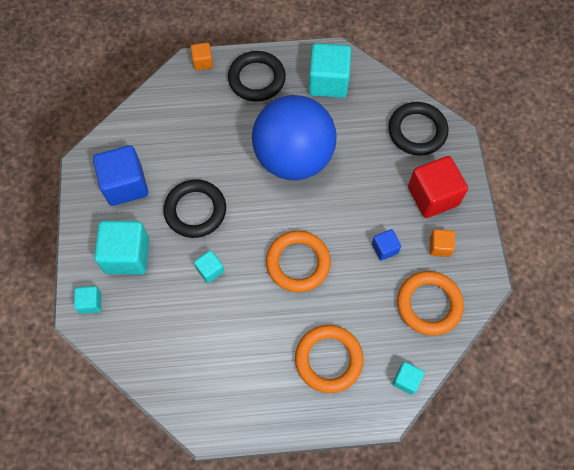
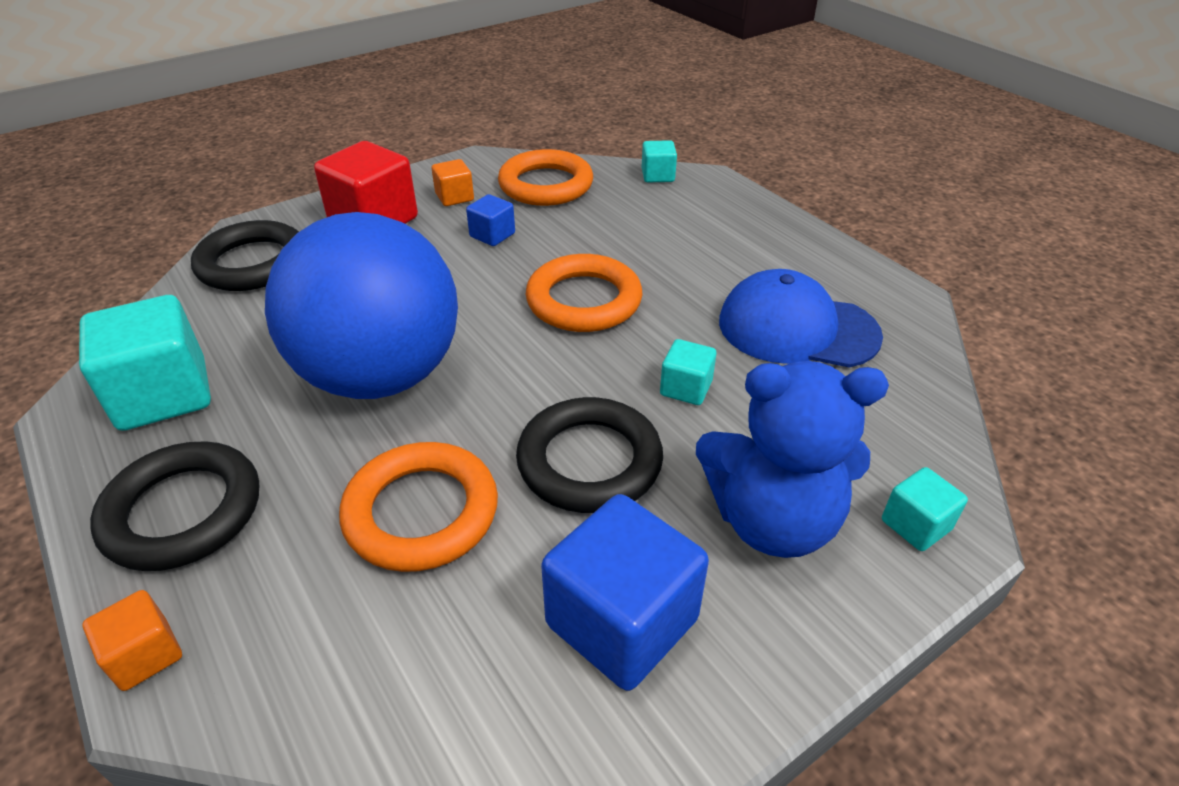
camera: 120 degrees left, 25 degrees down
(127, 255) = (772, 520): turquoise cube -> blue teddy bear
(216, 348) = (797, 328): none -> blue cap
(328, 359) = (696, 231): orange ring -> orange ring (421, 512)

